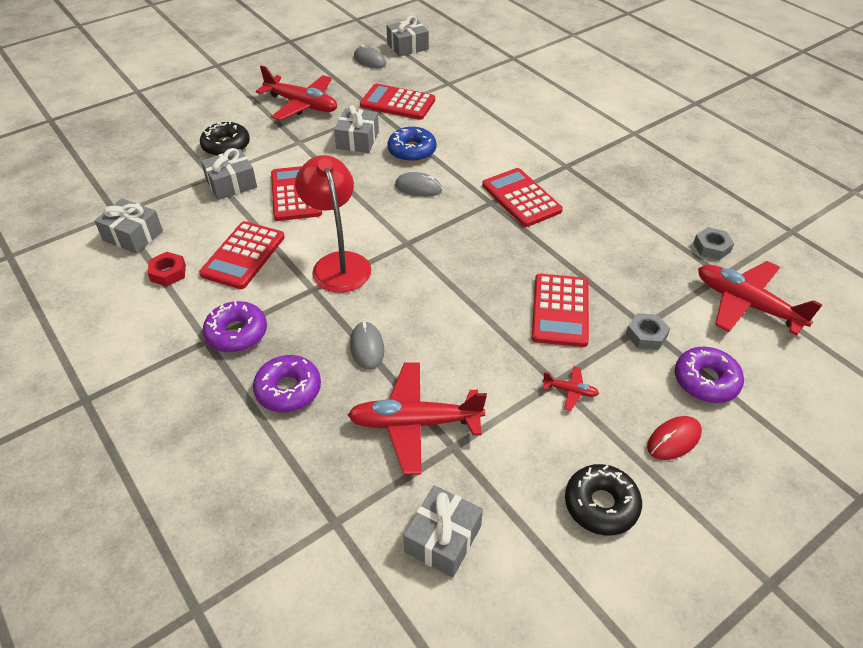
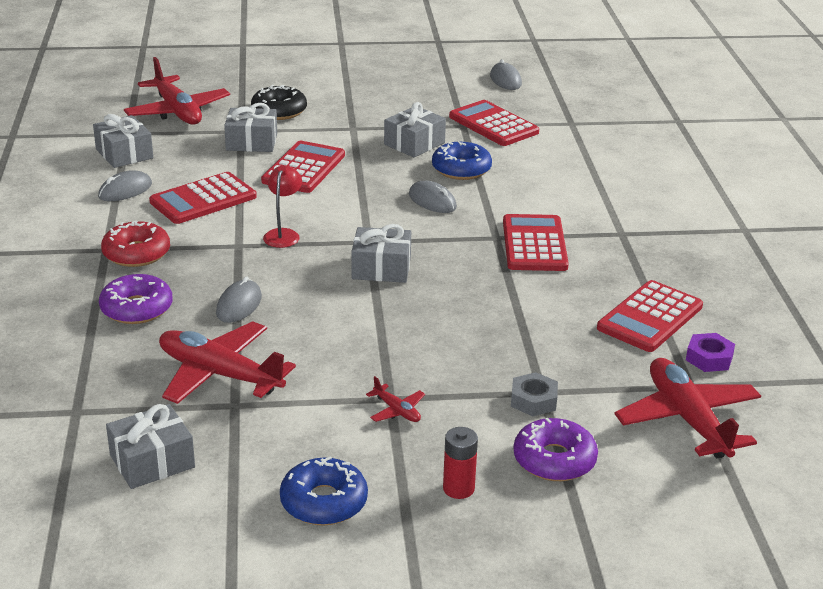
camera: 30 degrees right, 15 degrees down
(168, 273) = (125, 190): red nut -> grey mouse
(236, 333) = (136, 253): purple donut -> red donut
(302, 105) = (390, 98): red plane -> red plane (177, 111)
(338, 263) = (283, 234): red lamp -> red lamp, size x0.54
(407, 46) = (563, 78): grey gift -> grey gift (381, 268)
(560, 310) = (464, 347): red calculator -> red calculator (650, 317)
(601, 505) = (324, 502): black donut -> blue donut
(673, 440) = (458, 488): red mouse -> red battery
(711, 247) = (709, 358): grey nut -> purple nut

